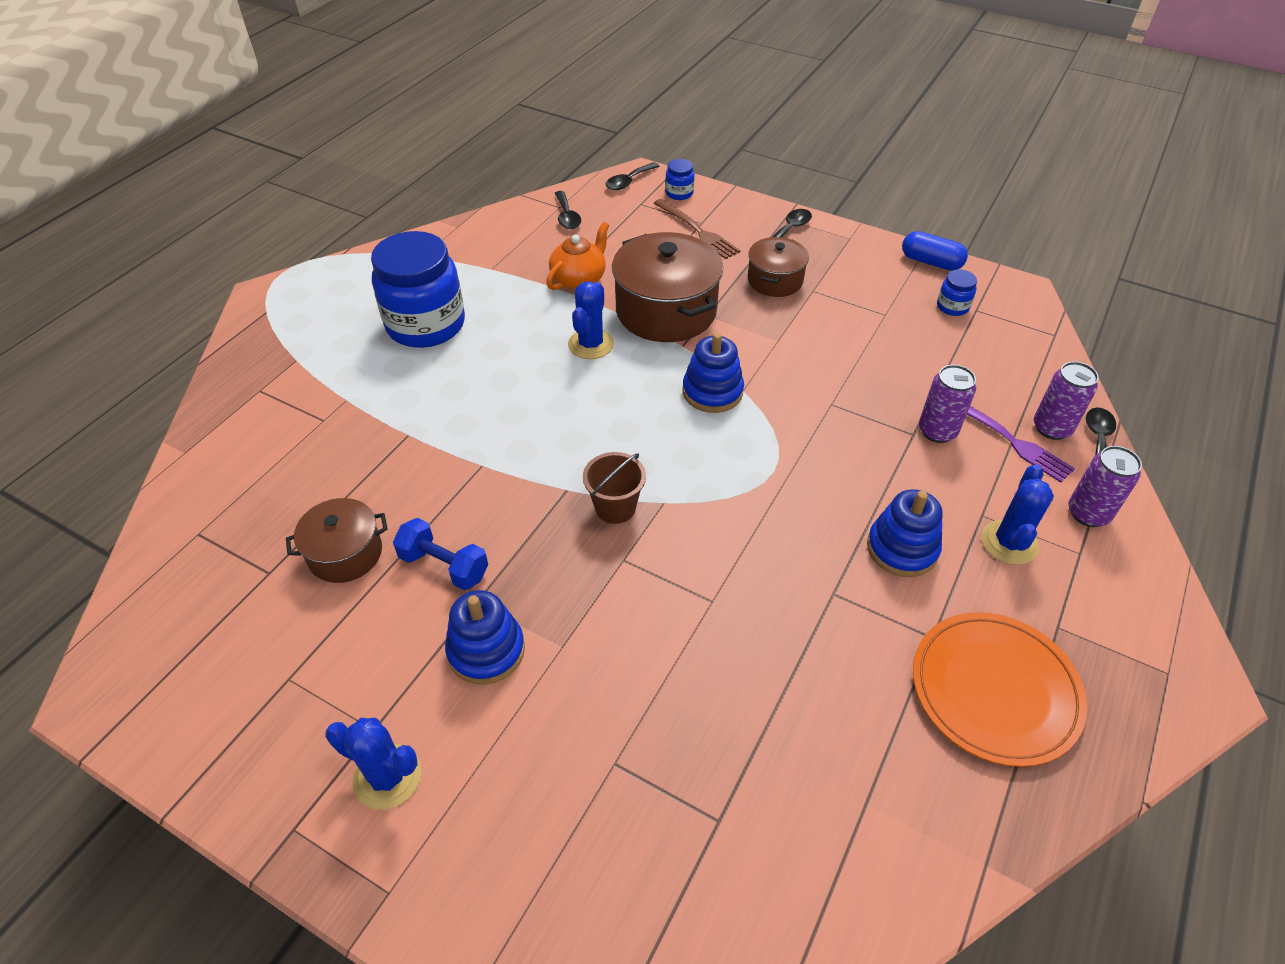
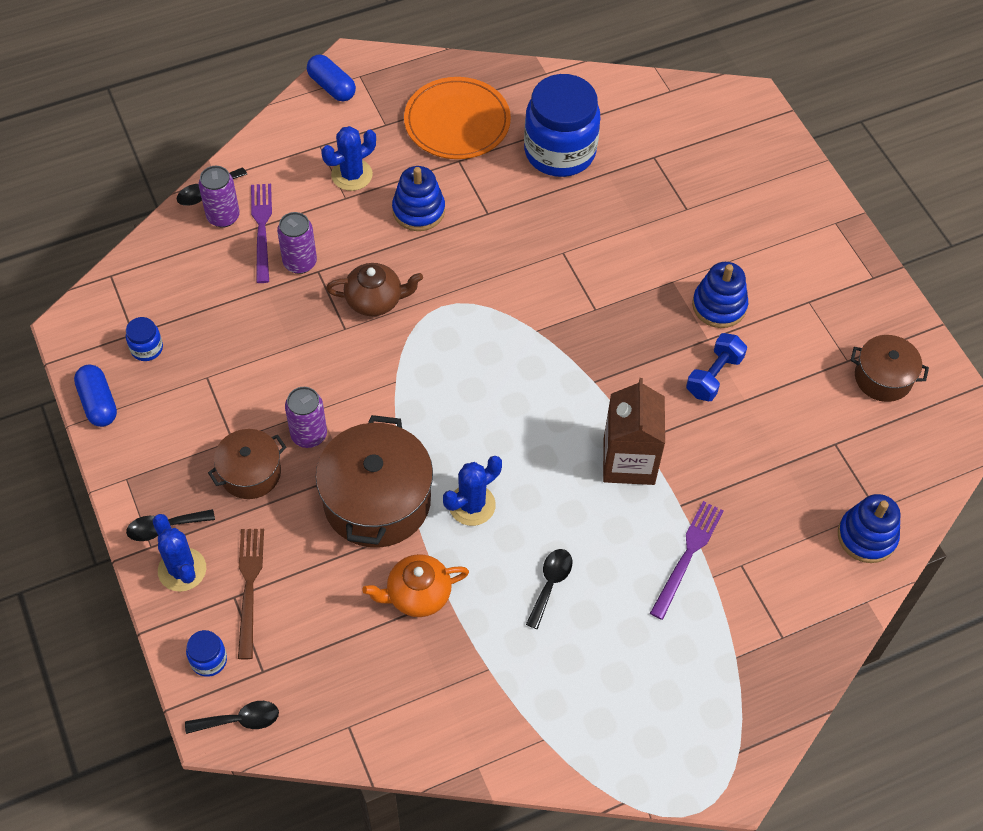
camera: 145 degrees left, 10 degrees up
(345, 553) = (776, 426): brown pot -> brown pot (883, 378)
(378, 402) = (687, 556): none -> purple fork
(387, 777) = (812, 273): blue cactus -> blue cactus (182, 570)
(426, 325) = (597, 626): blue jar -> blue jar (559, 152)
(444, 566) = (714, 376): blue dumbbell -> blue dumbbell turned 60 degrees clockwise
(481, 442) = (629, 461): none -> brown carton
(567, 216) = (354, 702): black spoon -> black spoon (550, 584)
(615, 507) = (571, 347): brown bucket -> none
(712, 392) = (419, 394): blue stacking toy -> blue stacking toy (866, 536)
(835, 440) = (375, 300): none -> brown teapot
(1088, 513) = (282, 160): purple can -> purple can (309, 435)
(1171, 634) = (331, 87): none -> blue capsule

